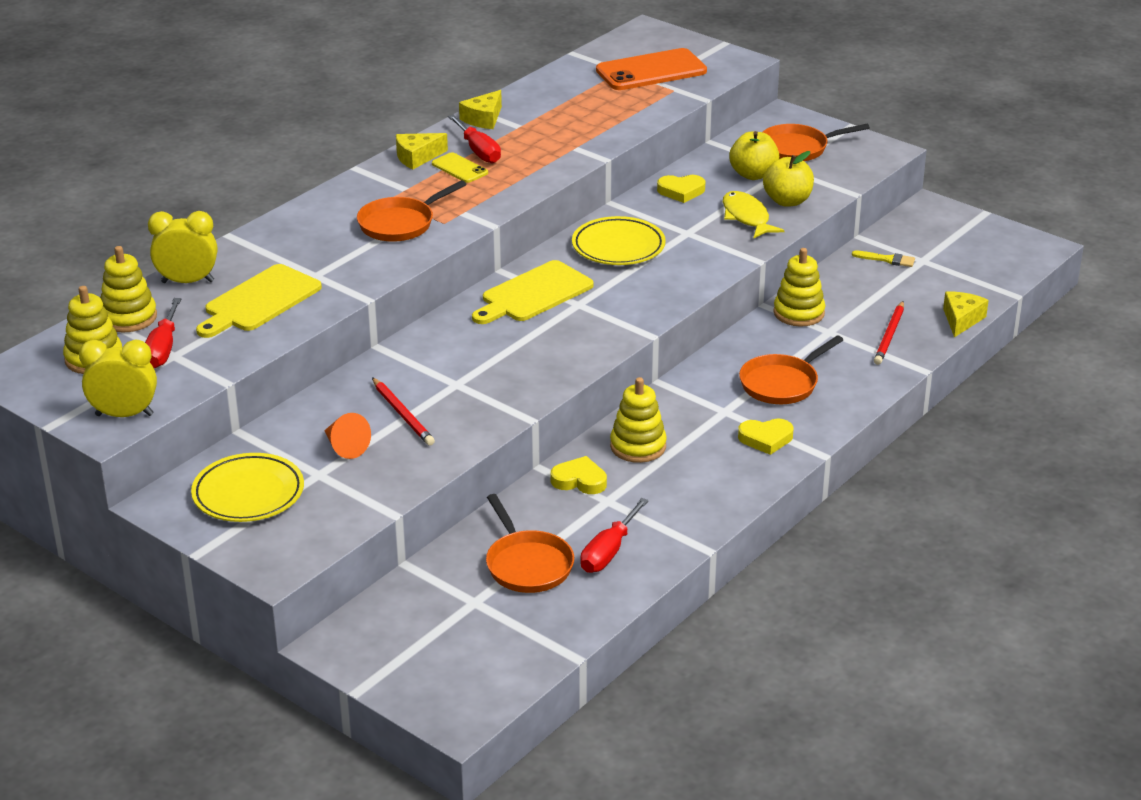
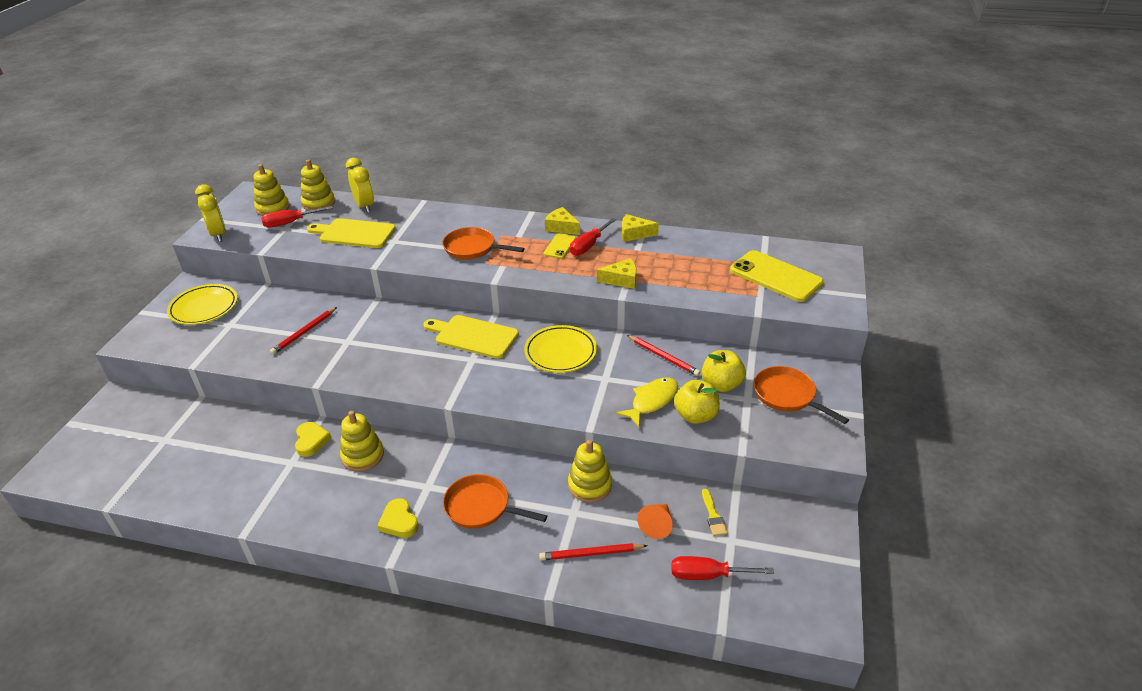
camera: 65 degrees right, 5 degrees up
(345, 447) = (261, 324): orange cone -> orange cone (657, 525)
(527, 564) = (209, 449): orange pan -> none
(608, 552) = (230, 482): red screwdriver -> red screwdriver (707, 575)
(651, 71) = (775, 276): orange phone -> yellow phone
(681, 191) = (663, 357): yellow heart -> red pencil
(961, 320) = (649, 598): yellow cheese -> yellow cheese (621, 280)

